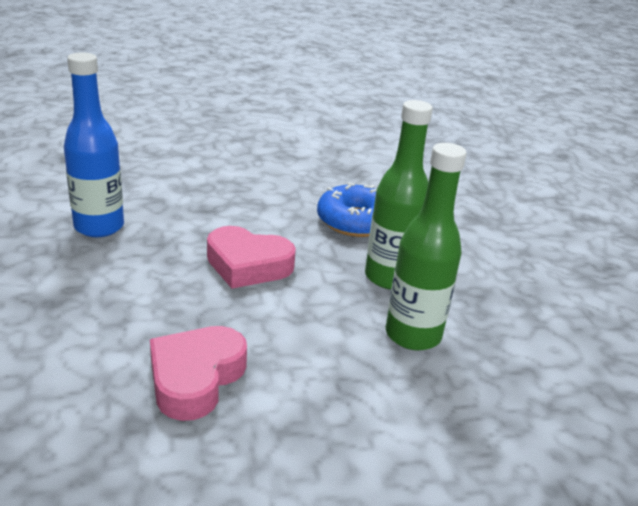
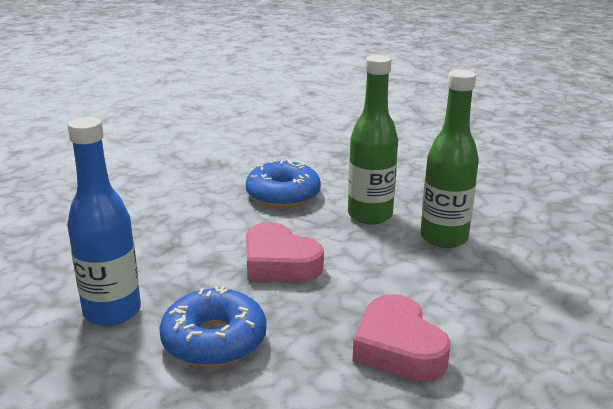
camera: 45 degrees left, 5 degrees down
(110, 282) = (214, 340): none -> blue donut
(248, 265) = (279, 263): pink heart -> pink heart turned 75 degrees clockwise

